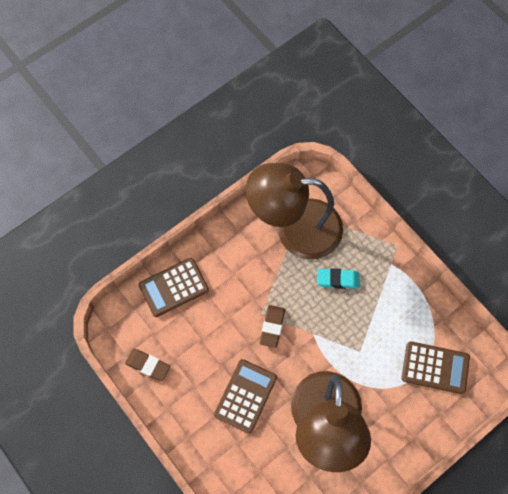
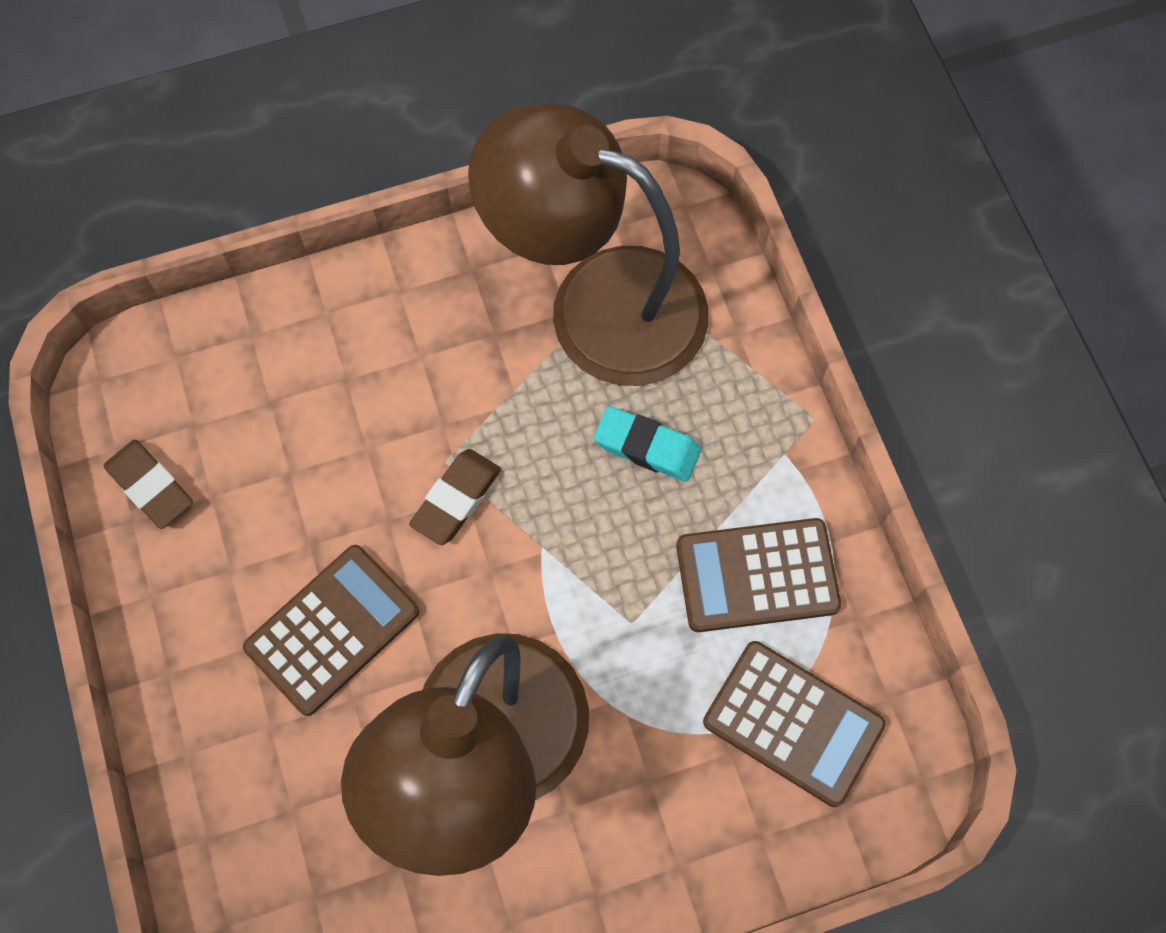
camera: 20 degrees right, 0 degrees up
(173, 287) = (278, 341): brown calculator -> brown calculator (757, 575)

